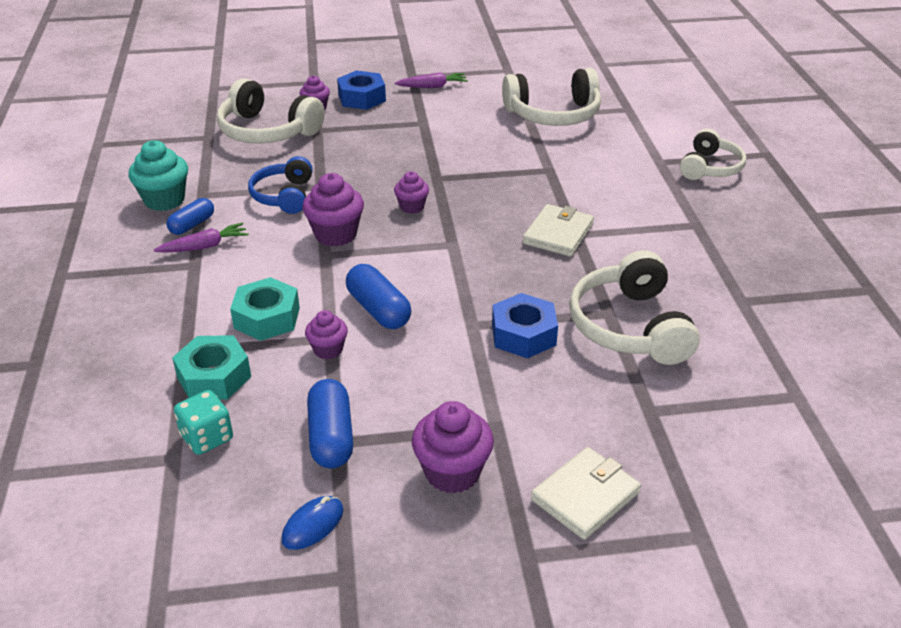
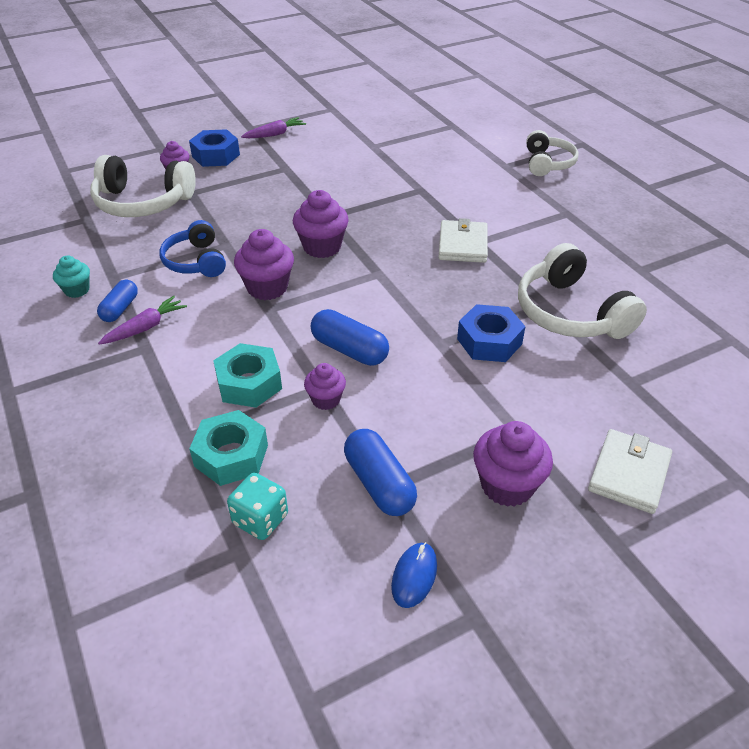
camera: 20 degrees left, 5 degrees up
(164, 200) = (77, 290): turquoise cupcake -> turquoise cupcake, size x0.60
(412, 207) = (322, 247): purple cupcake -> purple cupcake, size x1.66
(553, 114) = (394, 141): white headphones -> none

